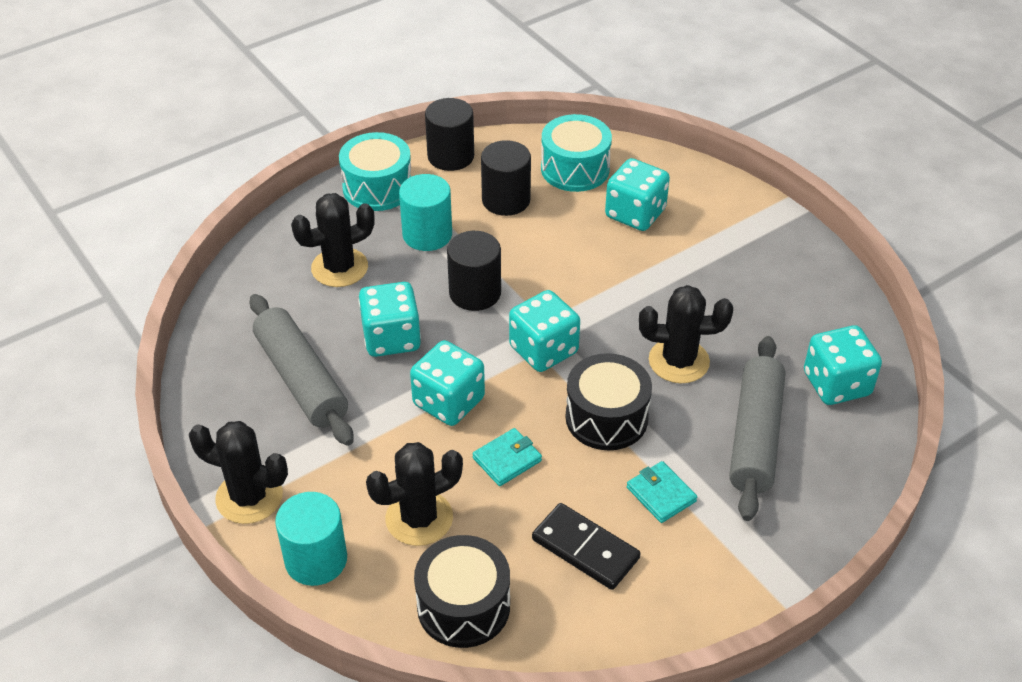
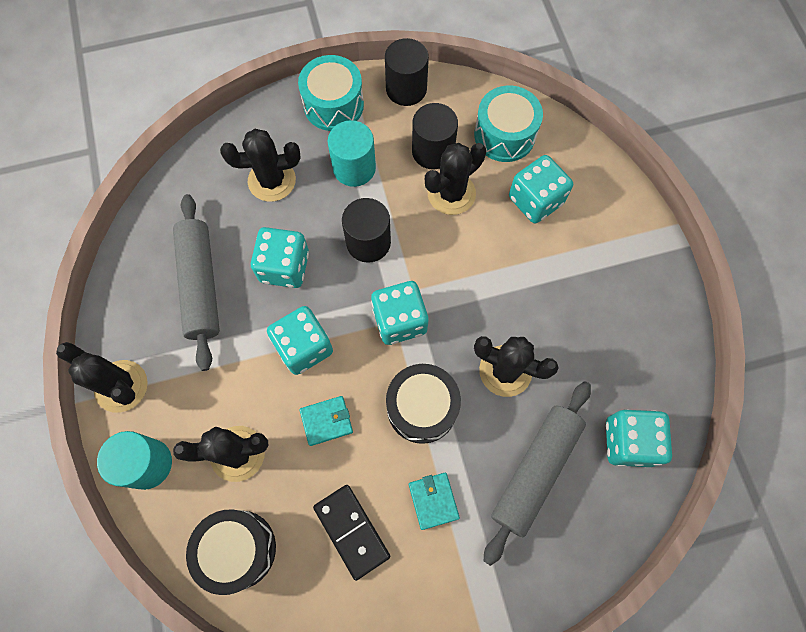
camera: 20 degrees right, 25 degrees up
(544, 230) = (451, 193): none -> black cactus

